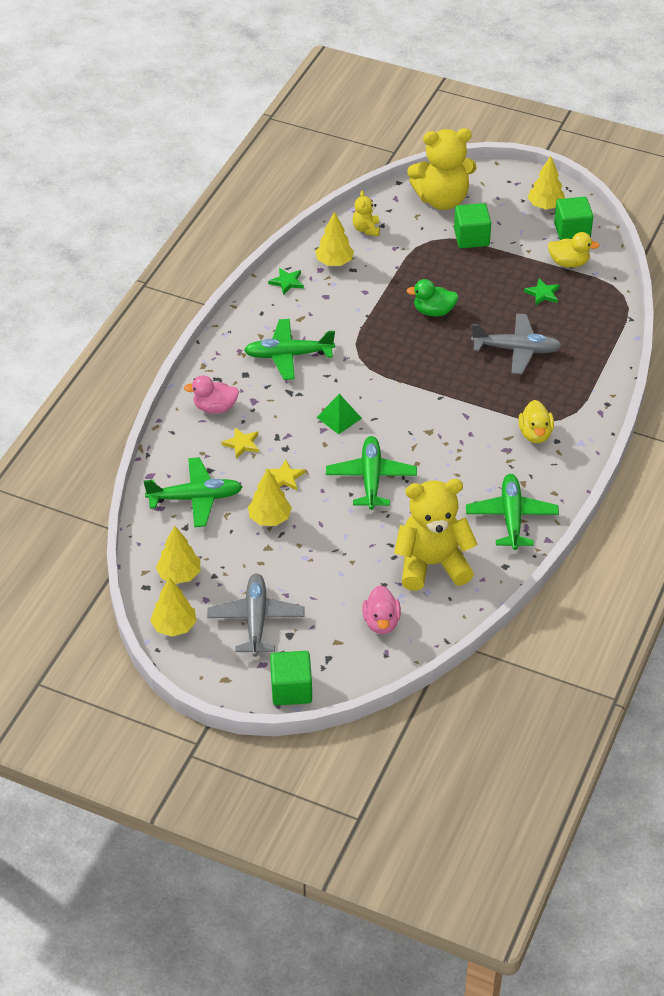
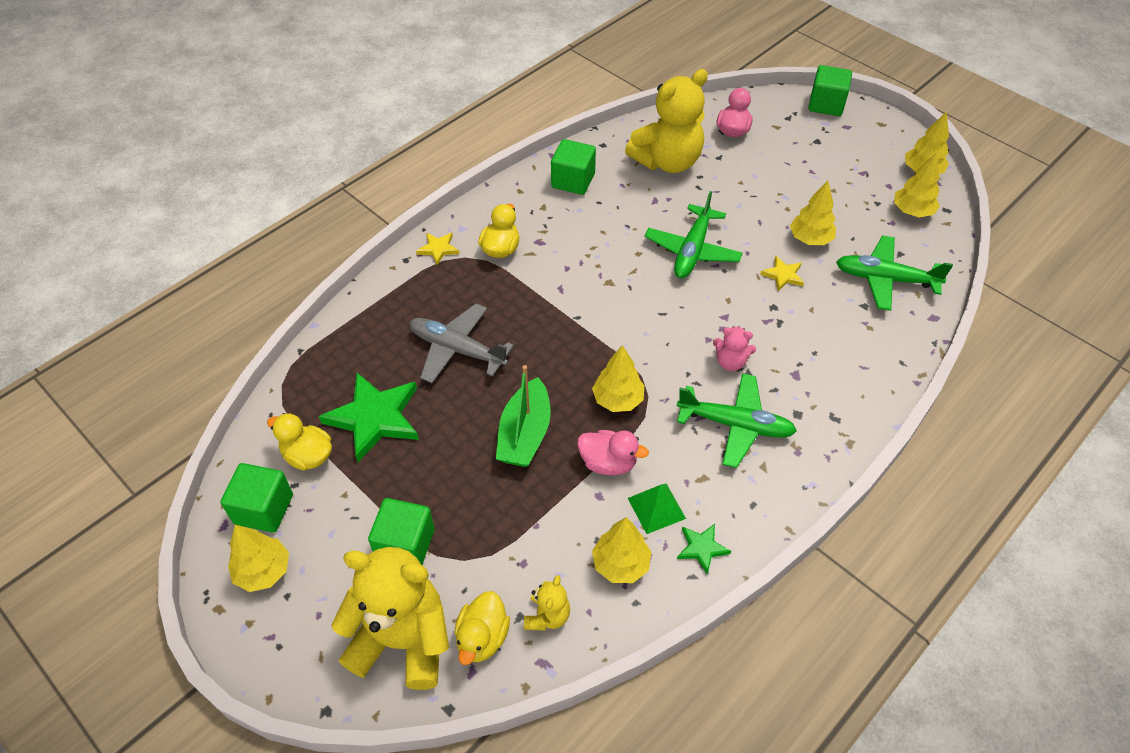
camera: 160 degrees left, 5 degrees up
(215, 407) = (845, 379): pink duck -> pink duck (608, 463)
(242, 444) = (822, 325): yellow star -> yellow star (438, 249)
(256, 619) = (844, 158): grey plane -> none
(306, 396) = (730, 362): none -> pink teddy bear
(339, 417) = (701, 325): green pyramid -> green pyramid (656, 508)
(379, 349) = (618, 400): none -> yellow tree
(398, 212) = (482, 638): none -> yellow duck
(432, 564) = (667, 161): yellow teddy bear -> yellow teddy bear turned 45 degrees counterclockwise
(433, 311) = (525, 434): green duck -> green boat
(511, 517) = (573, 181): green plane -> green cube
(542, 293) = (374, 418): green star -> green star, size x2.06

